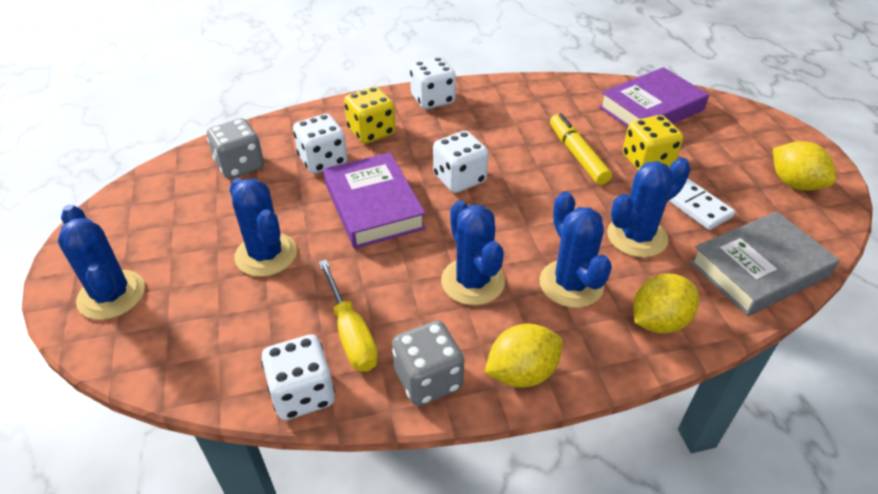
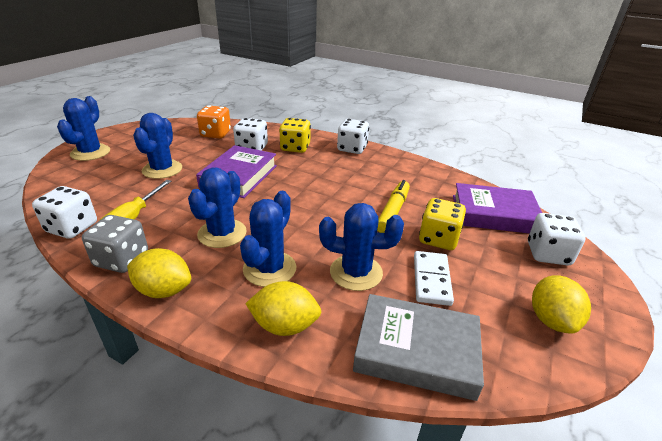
camera: 40 degrees right, 10 degrees down
(240, 166) = (215, 134): grey dice -> orange dice
(459, 179) = (302, 187): white dice -> white dice (548, 254)

